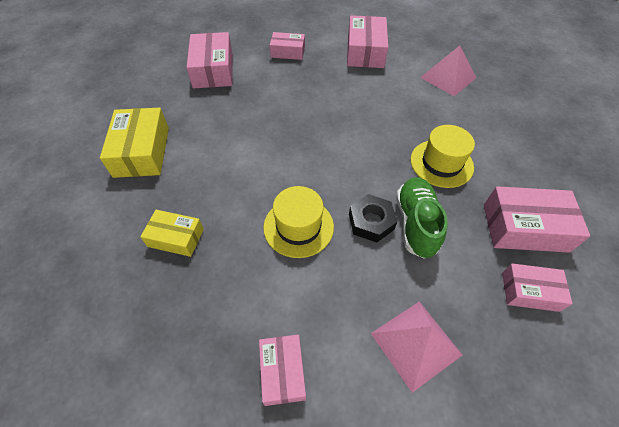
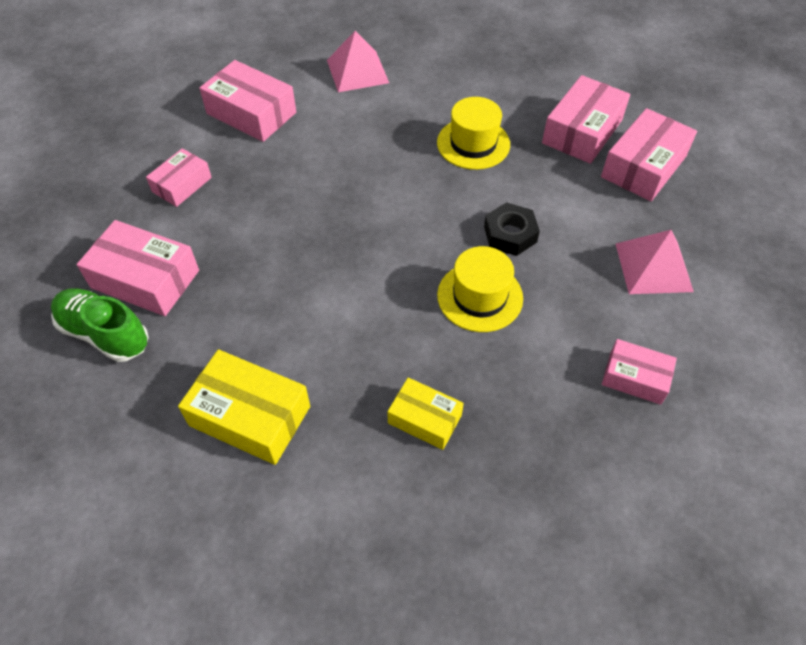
camera: 60 degrees left, 0 degrees up
(176, 238) = (424, 419): yellow box -> yellow box turned 75 degrees clockwise
(416, 223) = (533, 202): green shoe -> green shoe (105, 334)
(529, 291) = (643, 166): pink box -> pink box, size x1.62

